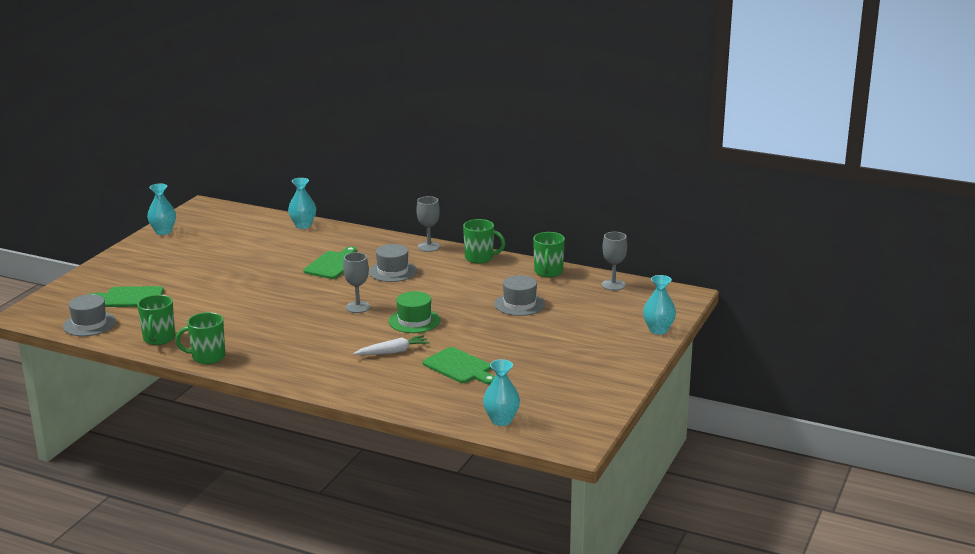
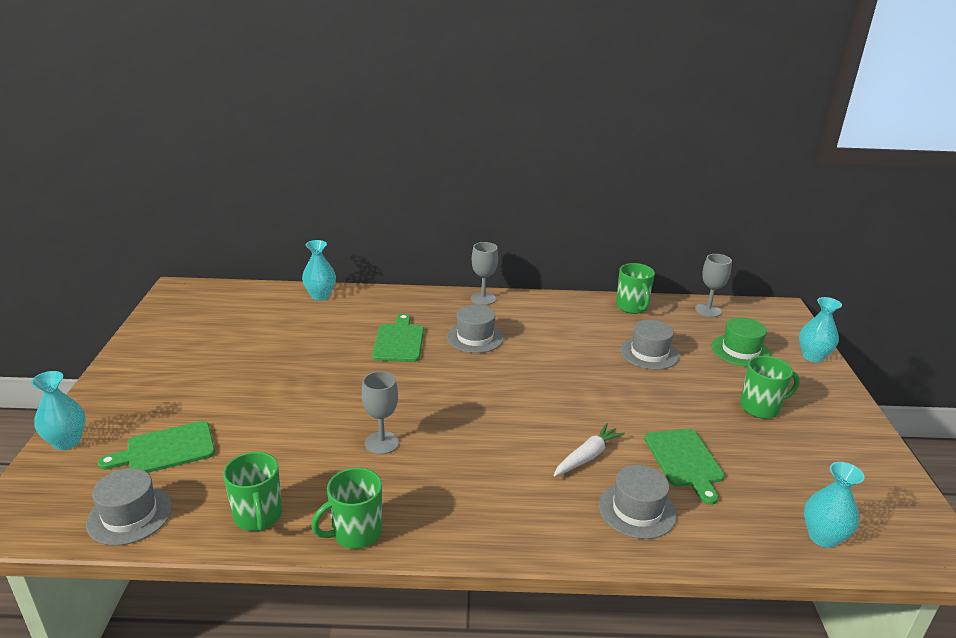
camera: 25 degrees left, 5 degrees up
(163, 231) = (149, 334): turquoise vase -> turquoise vase (67, 442)
(358, 307) = (482, 396): grey goblet -> grey goblet (381, 443)
(392, 383) = (637, 510): none -> grey hat
(414, 321) = (565, 402): green hat -> green hat (740, 350)
(459, 367) = (684, 460): green cutting board -> green cutting board turned 60 degrees clockwise
(480, 258) = (548, 303): green mug -> green mug (761, 408)

